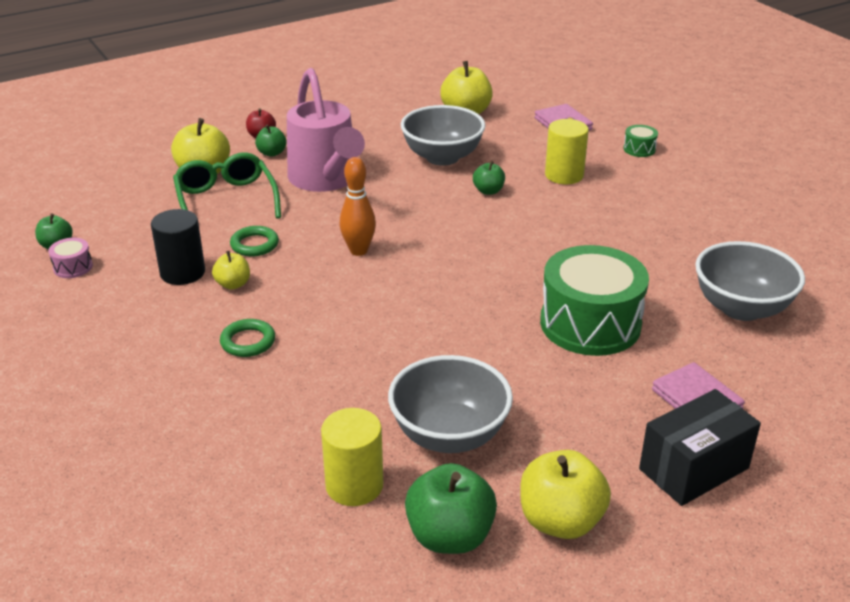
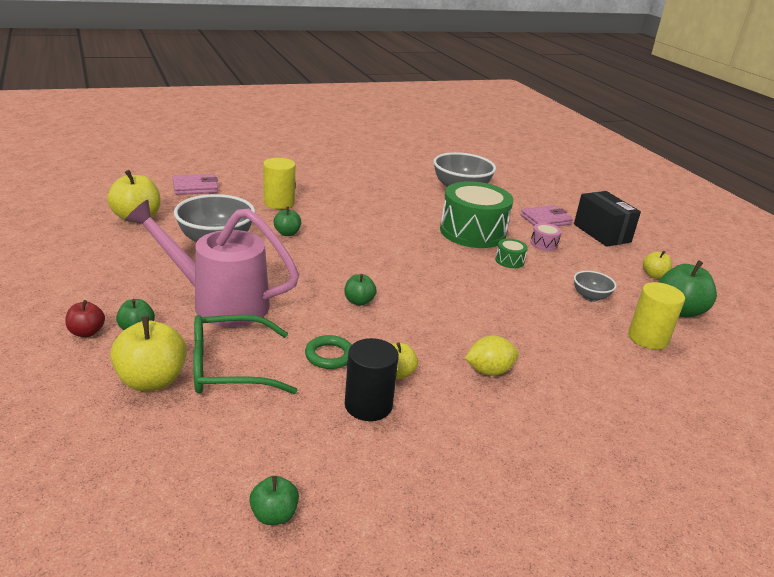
camera: 85 degrees left, 5 degrees down
(73, 267) = (333, 496): pink drum -> pink drum (544, 244)
(248, 342) = (489, 371): green ring -> yellow lemon
(326, 179) = (220, 303): pink watering can -> pink watering can turned 150 degrees counterclockwise
(358, 251) = (359, 301): orange bowling pin -> green apple
(449, 435) = (590, 297): grey bowl -> grey bowl, size x0.52
(560, 521) = (654, 275): yellow apple -> yellow apple, size x0.55
(639, 149) = (256, 173): green drum -> green drum (509, 261)

